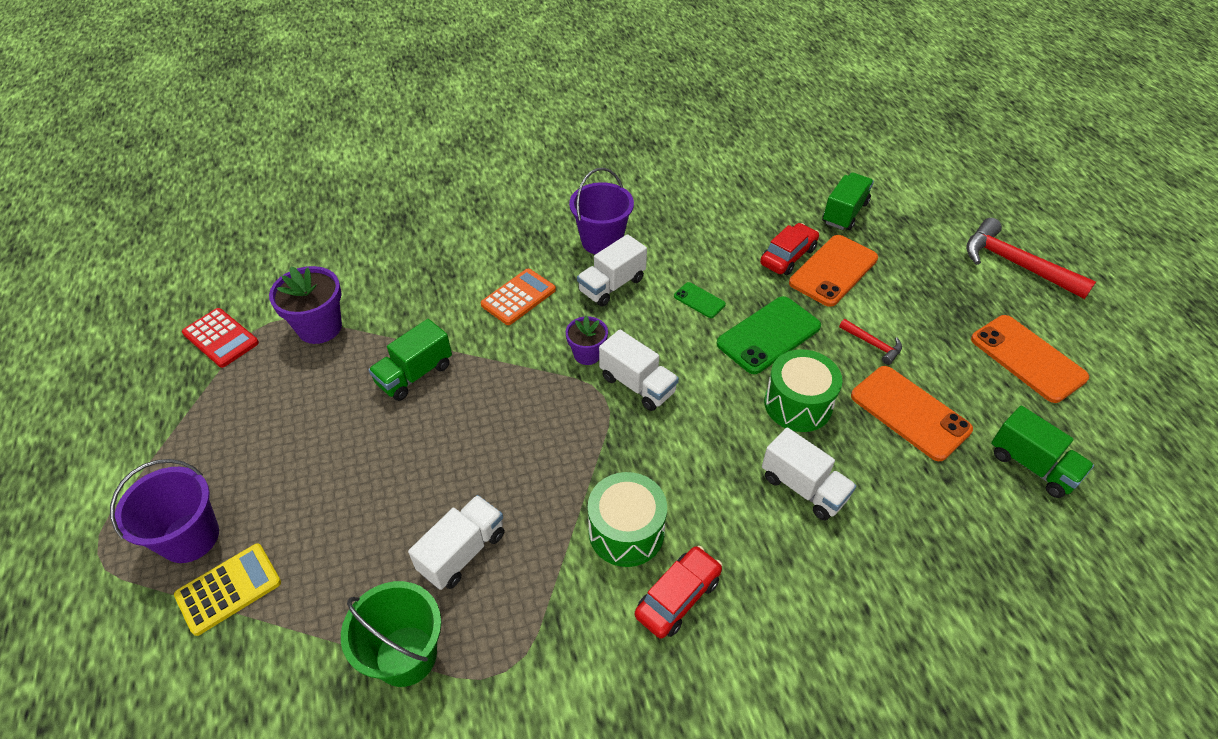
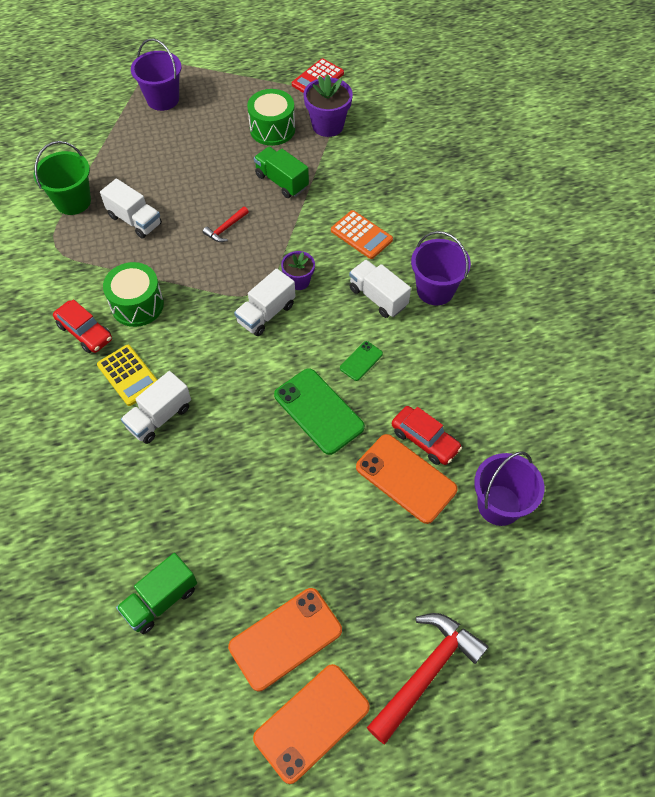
camera: 90 degrees right, 10 degrees up
(229, 589) = (127, 122): yellow calculator -> yellow calculator (129, 375)
(798, 404) = (240, 424): green drum -> green drum (272, 129)
(845, 213) = (499, 505): green truck -> purple bucket
(872, 344) = (306, 496): red hammer -> red hammer (225, 228)
(910, 413) = (225, 511): orange phone -> orange phone (312, 722)

